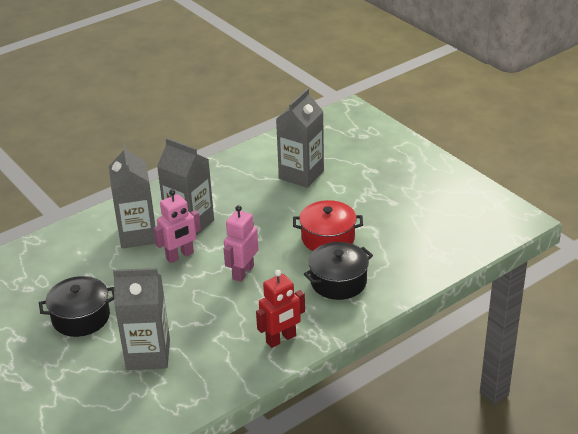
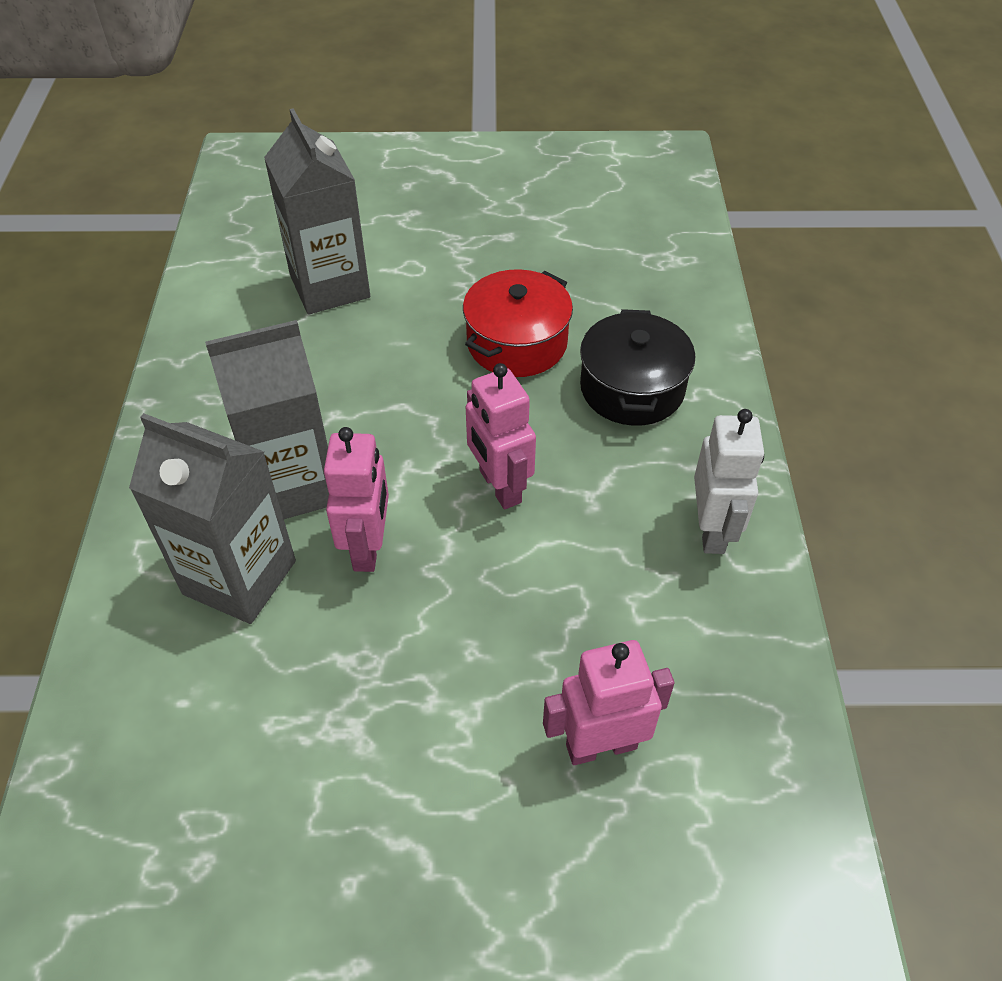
camera: 55 degrees left, 15 degrees up
(81, 317) = (392, 808): black pot -> none
(148, 354) = (601, 745): grey carton -> pink robot
(281, 339) = (712, 530): red robot -> white robot

